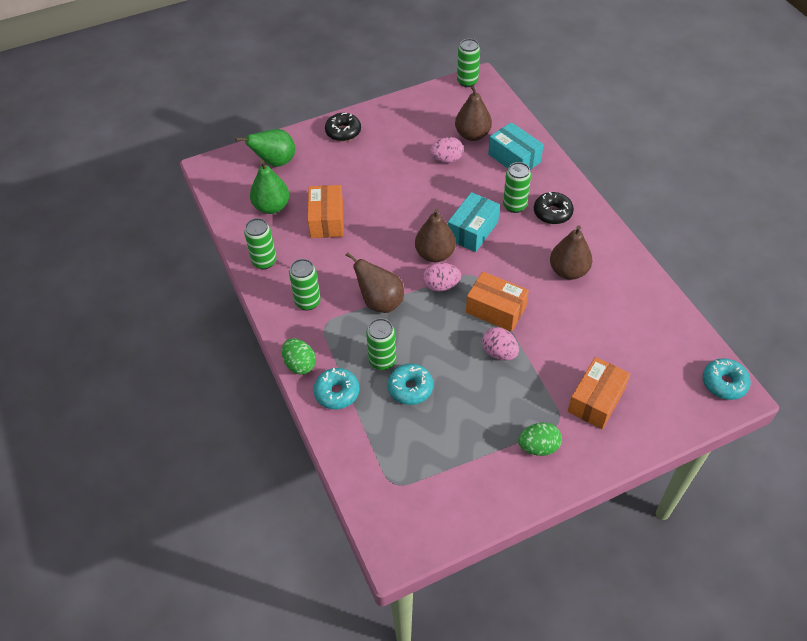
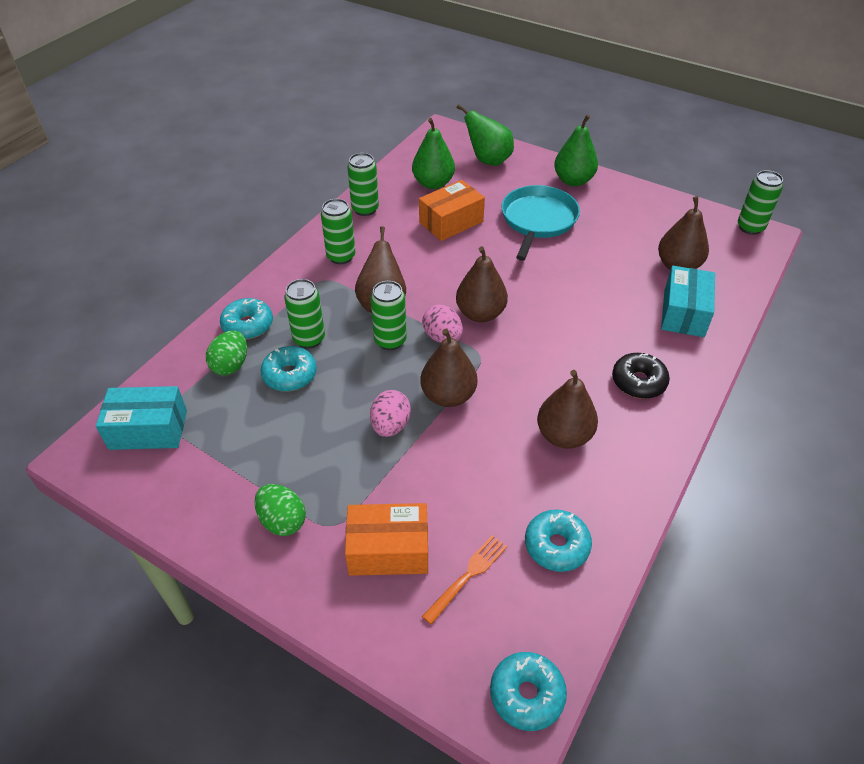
camera: 55 degrees right, 5 degrees down
(300, 364) = (264, 286): green egg -> green egg (231, 365)
(343, 132) = (573, 180): black donut -> green pear
(368, 174) = (538, 220): none -> turquoise pan
(446, 159) = (619, 263): pink egg -> none
(472, 230) = (542, 327): turquoise box -> turquoise box (148, 429)
(495, 310) = (448, 396): orange box -> brown pear
(514, 206) = (613, 344): green can -> green can (390, 341)
(637, 370) = (468, 575): none -> orange fork
(642, 319) = (556, 545): none -> turquoise donut

